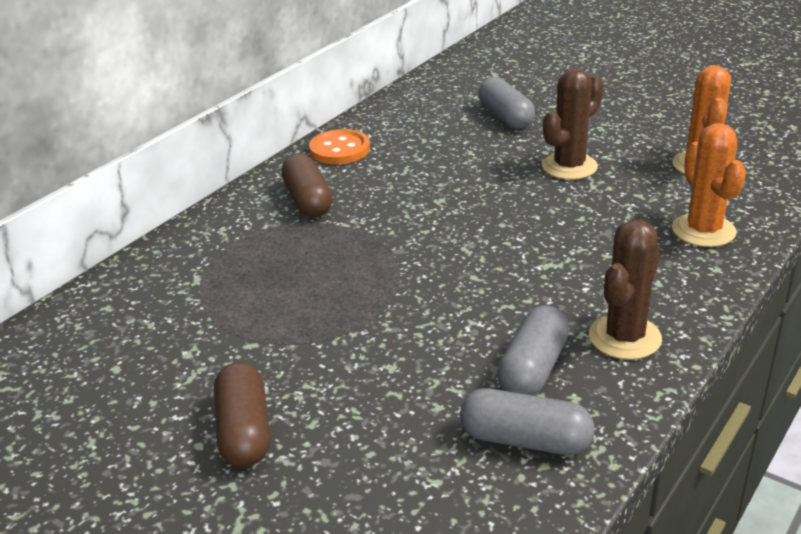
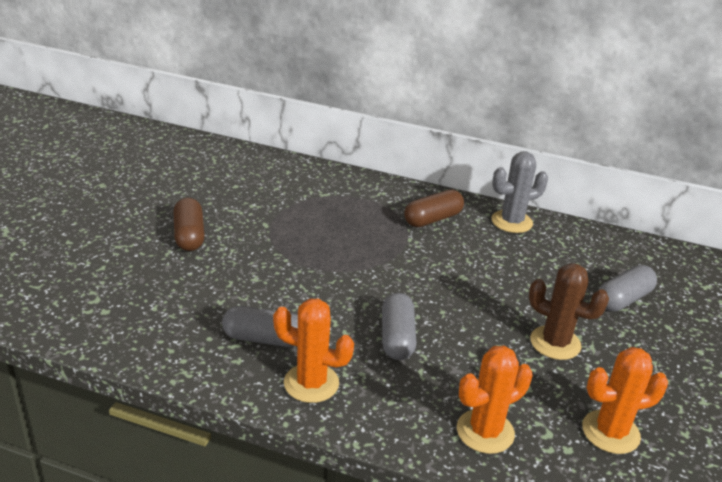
camera: 70 degrees right, 0 degrees up
(244, 431) = (189, 235): brown capsule -> brown capsule turned 75 degrees counterclockwise
(339, 149) = (511, 222): orange button -> grey cactus
(525, 440) = (192, 340): grey capsule -> grey capsule (397, 338)
(624, 337) = (311, 383): brown cactus -> orange cactus

